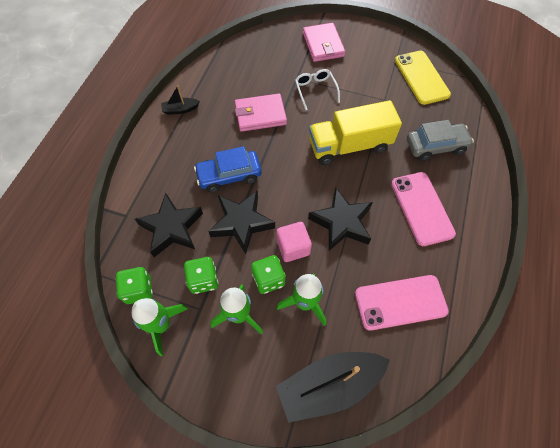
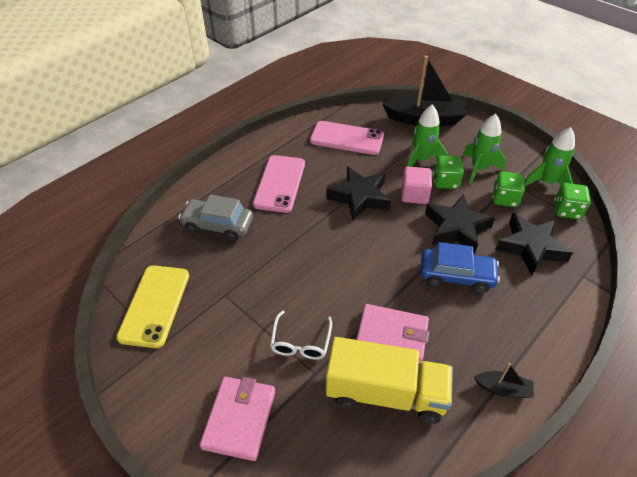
camera: 155 degrees left, 15 degrees down
(349, 146) = (306, 258): yellow truck -> yellow truck (385, 393)

